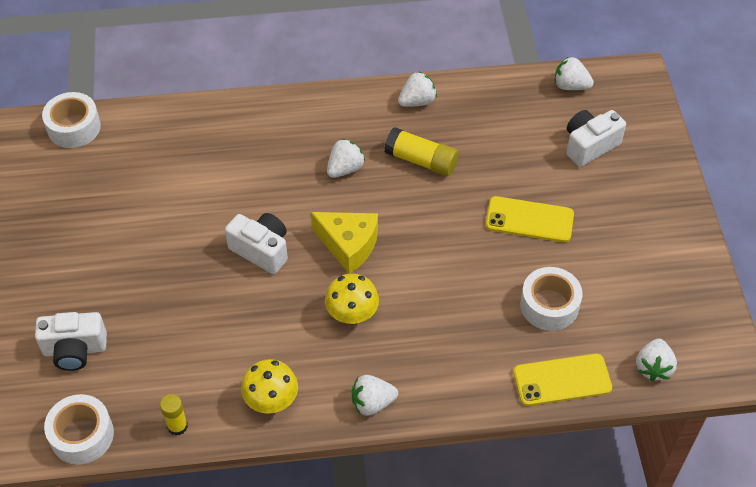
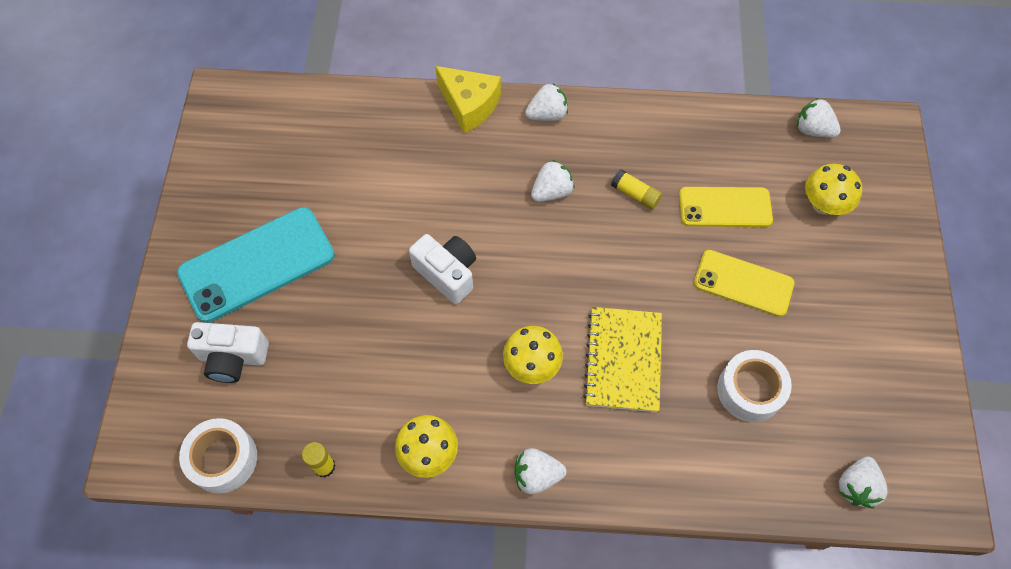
camera: 10 degrees right, 10 degrees up
(74, 127) = (276, 101): white tape -> none
(82, 268) = (257, 264): none -> turquoise phone
(348, 245) = (541, 282): yellow cheese -> yellow cheese (469, 105)
(417, 101) = (642, 124): white strawberry -> white strawberry (547, 114)
(421, 160) = (635, 194): yellow glue stick -> yellow glue stick, size x0.64
(433, 298) = (623, 360): none -> yellow notebook
(562, 380) = (750, 484): yellow phone -> yellow phone (725, 207)
(589, 146) = (823, 204): white camera -> yellow mushroom

